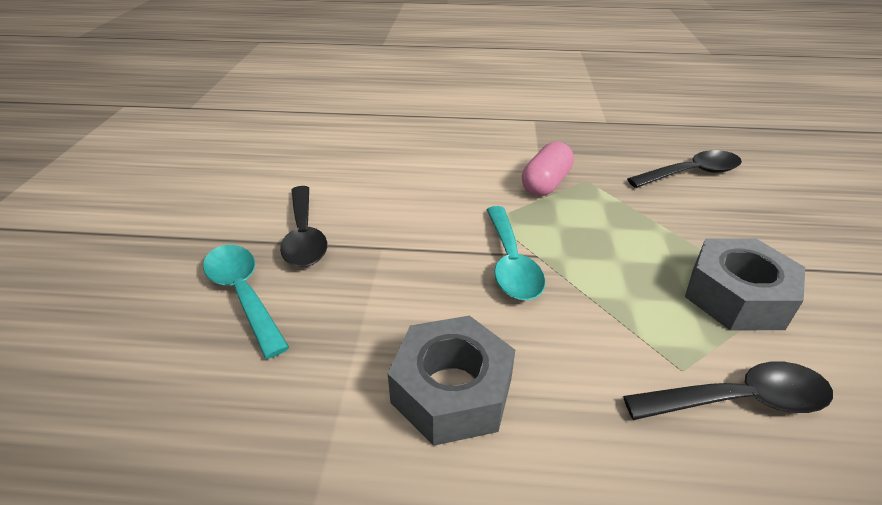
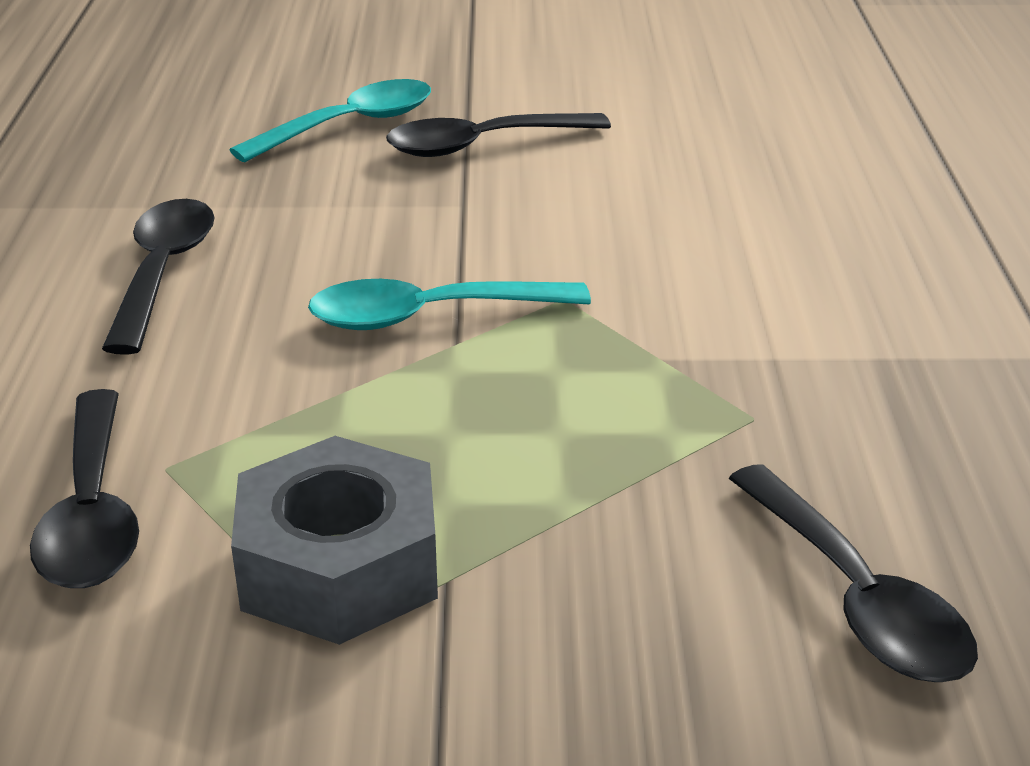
camera: 85 degrees right, 5 degrees down
(452, 391) = (162, 272): grey nut -> black spoon
(546, 183) = (716, 361): pink capsule -> none

